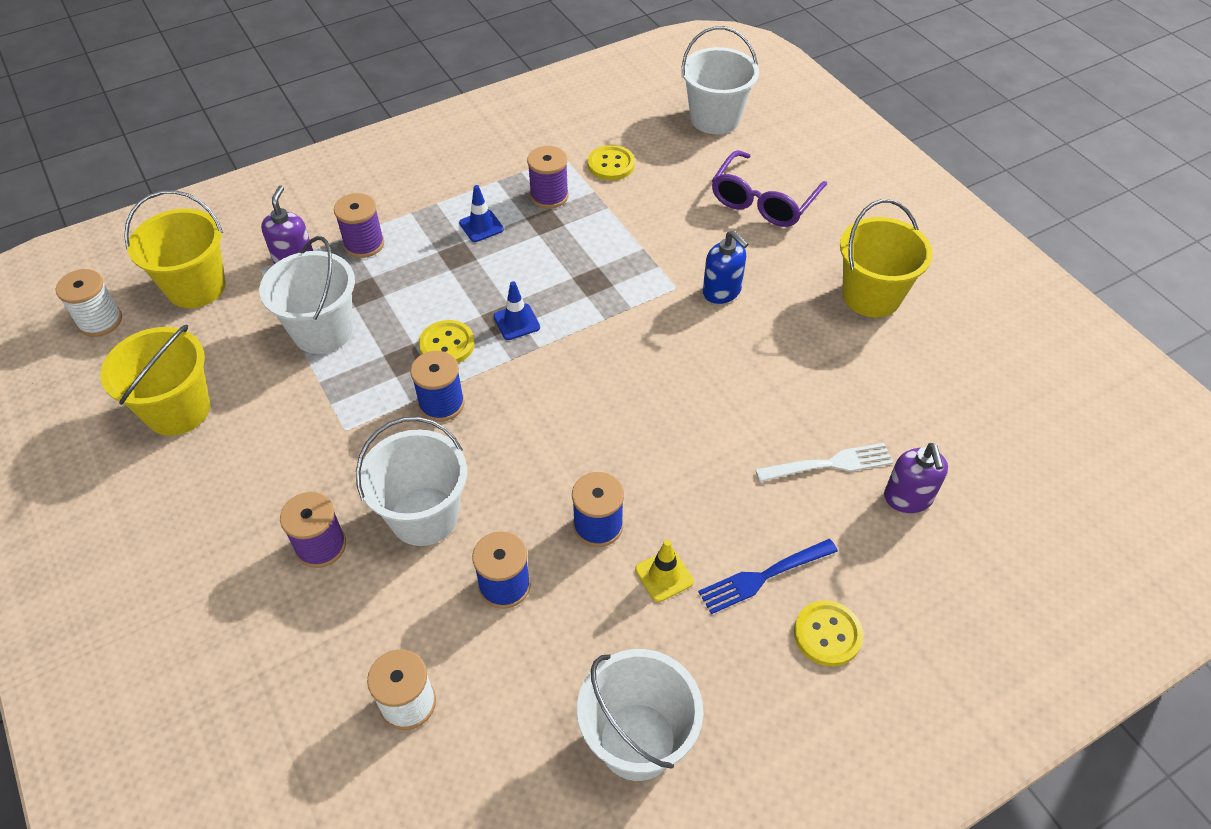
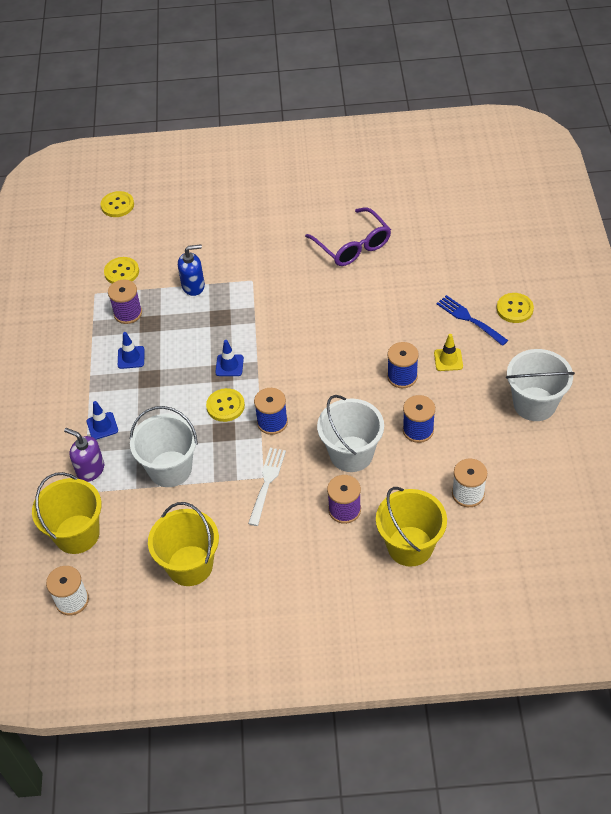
camera: 60 degrees left, 0 degrees up
(364, 244) = (102, 426): purple spool -> blue traffic cone
(715, 118) = (117, 205): white bucket -> yellow button
(722, 291) = (269, 261): blue soap dispenser -> blue soap dispenser (193, 286)
(763, 201) = (209, 213): purple glasses -> purple glasses (352, 245)
(764, 576) = (470, 319): blue fork -> blue fork turned 135 degrees clockwise
(828, 464) = (418, 266): white fork -> white fork (267, 483)
(871, 296) = (316, 199): yellow bucket -> yellow bucket (410, 546)
(908, 498) = (455, 245): purple soap dispenser -> none

